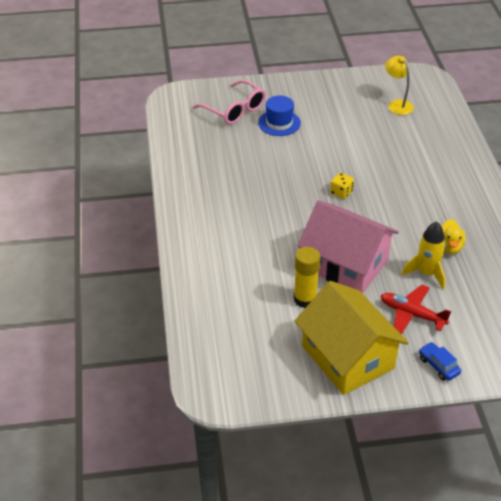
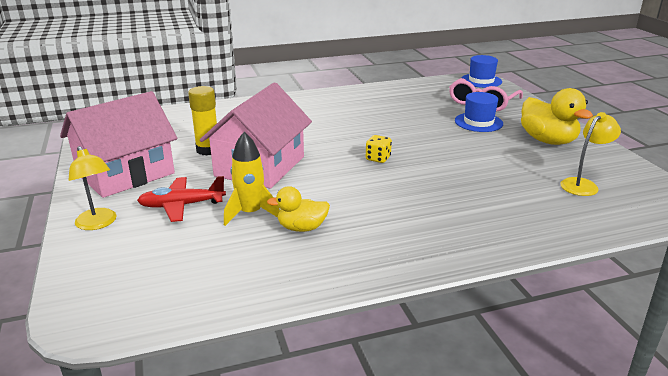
camera: 80 degrees right, 15 degrees down
(176, 96) = (481, 81): none -> blue hat
(323, 98) = (547, 140): none -> yellow duck
(348, 357) = (125, 173): yellow house -> pink house
(412, 314) = (182, 205): red plane -> red plane turned 120 degrees counterclockwise
(438, 365) = (98, 224): blue car -> yellow lamp

